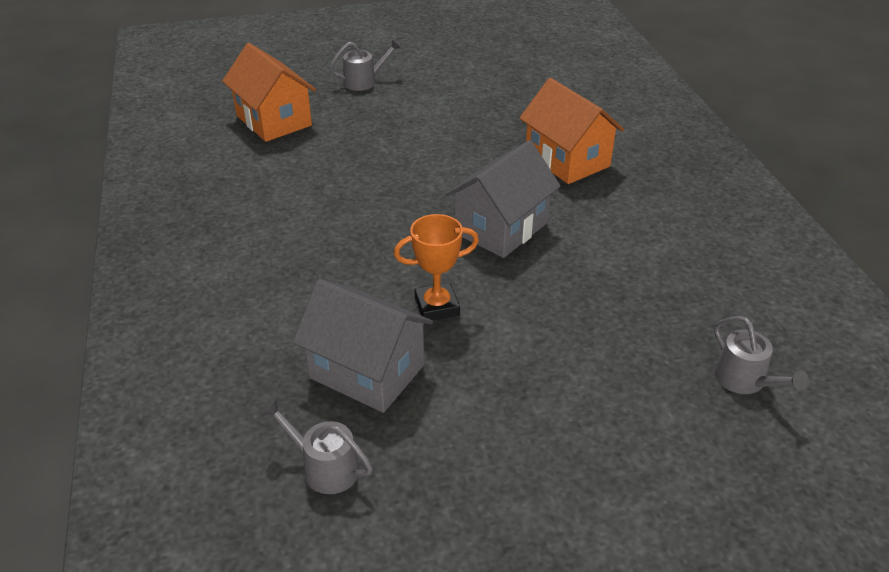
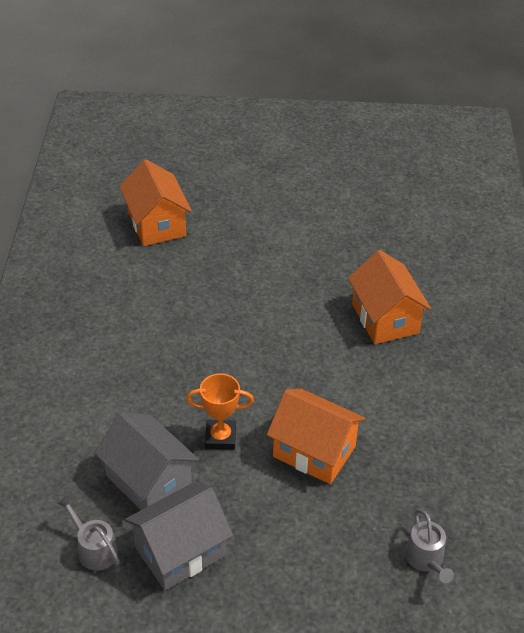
camera: 15 degrees right, 5 degrees up
(364, 82) = (246, 195): grey watering can -> none
(501, 228) = (300, 376): grey house -> grey house (180, 551)
(555, 298) = (314, 451): none -> orange house

